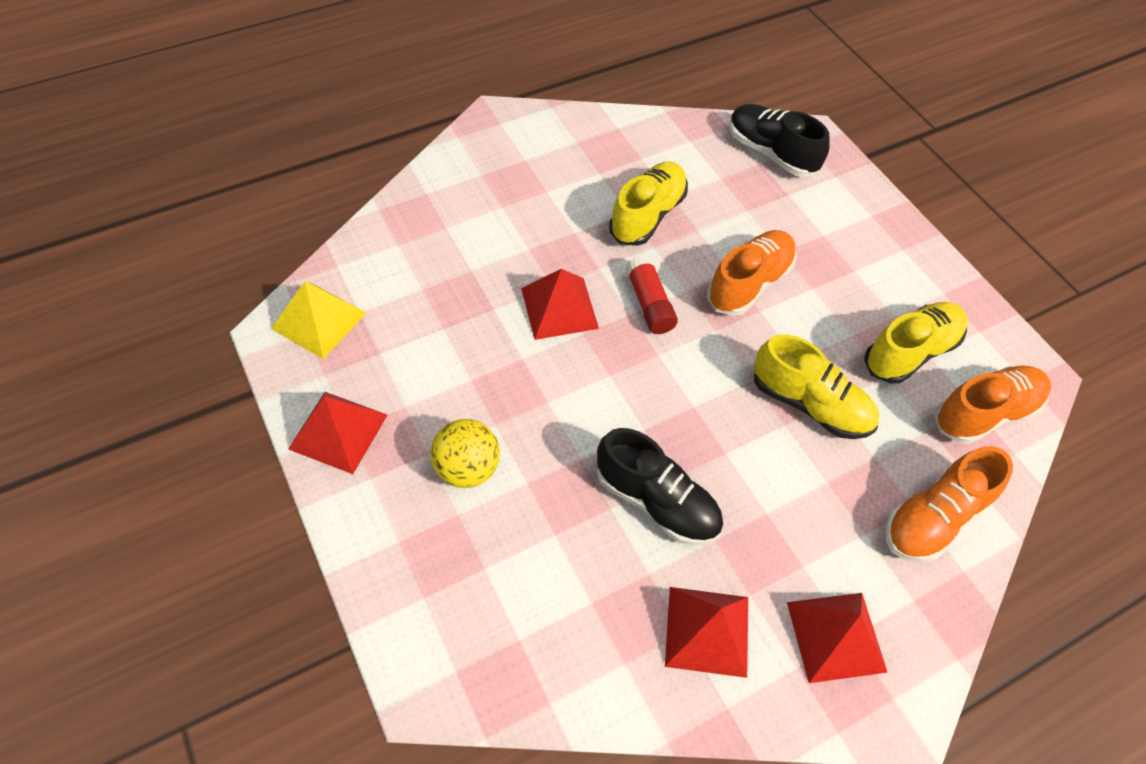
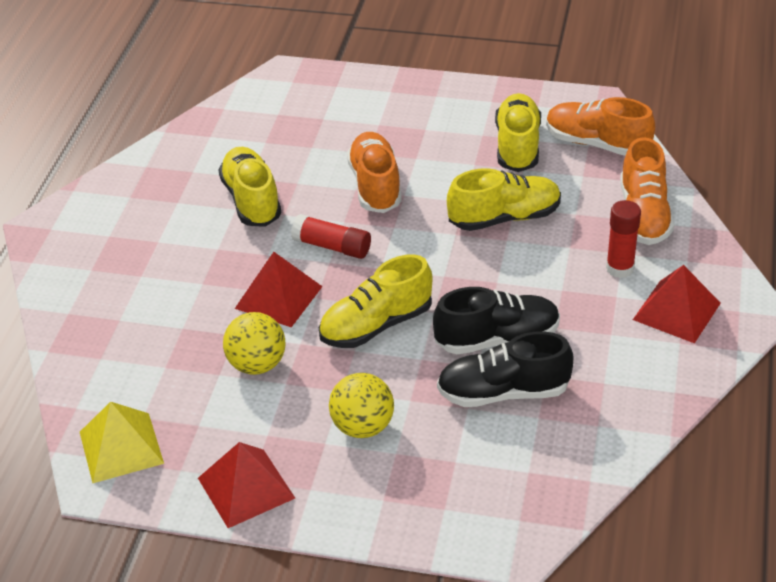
camera: 45 degrees left, 15 degrees down
(474, 345) = (257, 364): none -> yellow ball
(589, 397) = (376, 325): none -> yellow shoe
(707, 631) = (615, 370): red pyramid -> none
(771, 153) = (275, 103): black shoe -> black shoe (503, 393)
(842, 545) = (620, 268): none -> red glue stick
(984, 413) = (597, 144): orange shoe -> orange shoe turned 75 degrees counterclockwise

